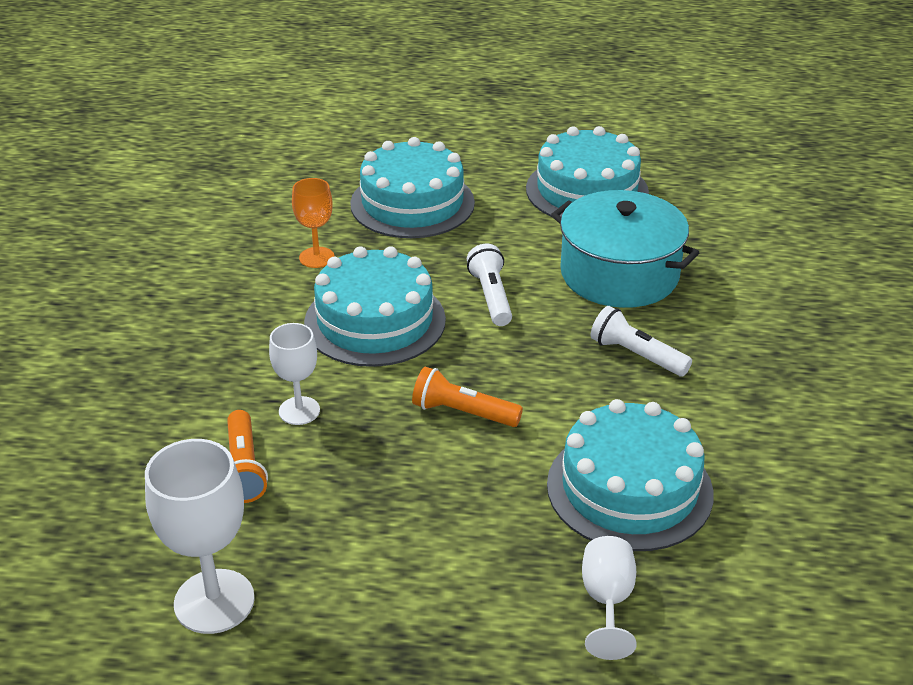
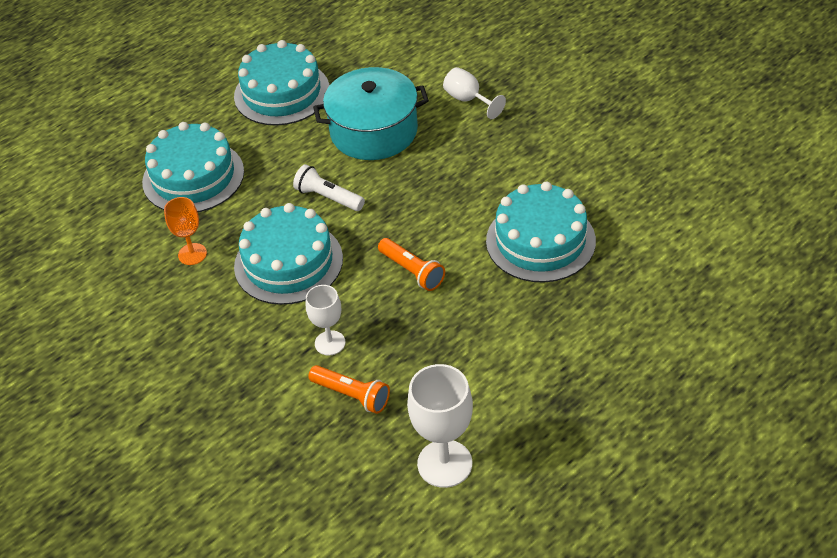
camera: 45 degrees left, 10 degrees up
(463, 413) = (412, 271): orange flashlight -> orange flashlight turned 105 degrees counterclockwise
(607, 602) = (604, 300): white goblet -> white goblet (469, 100)
(636, 355) = (447, 170): white flashlight -> none

